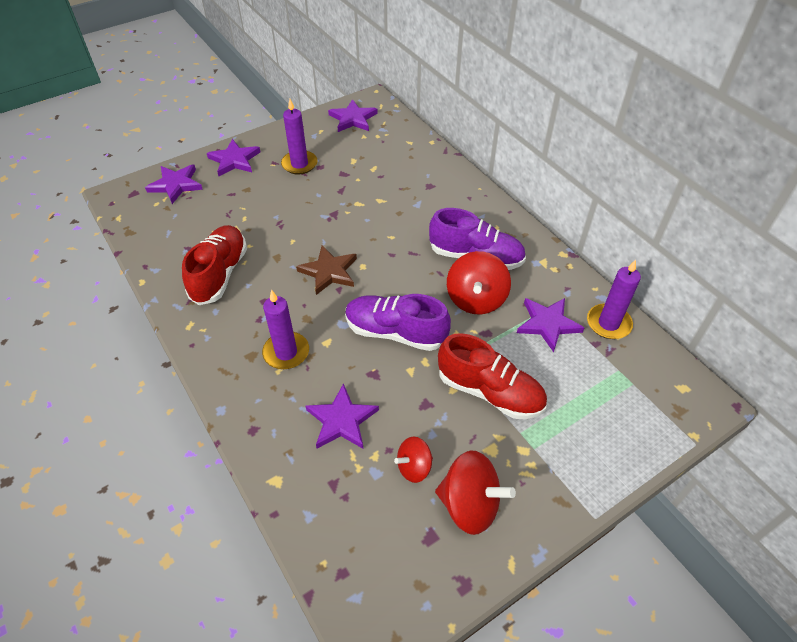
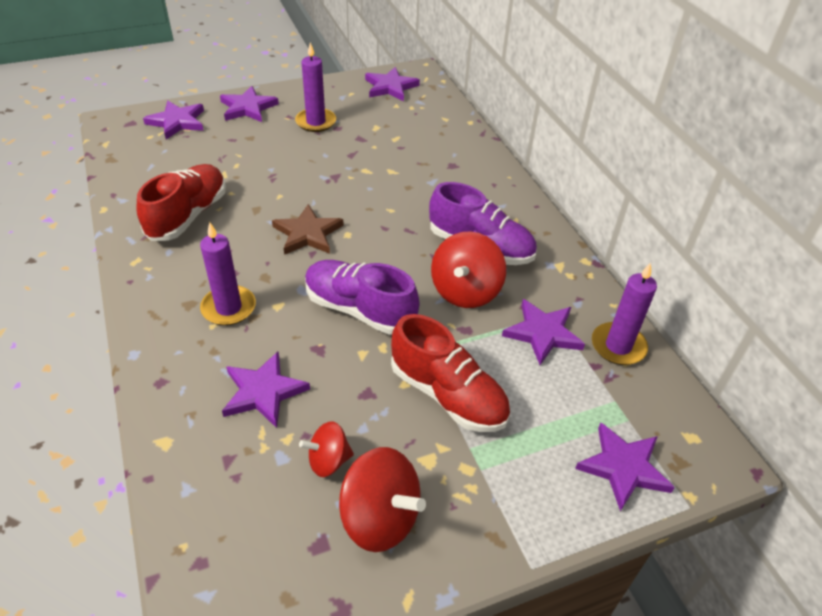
camera: 10 degrees right, 5 degrees down
(640, 423) = (623, 467): none -> purple star

